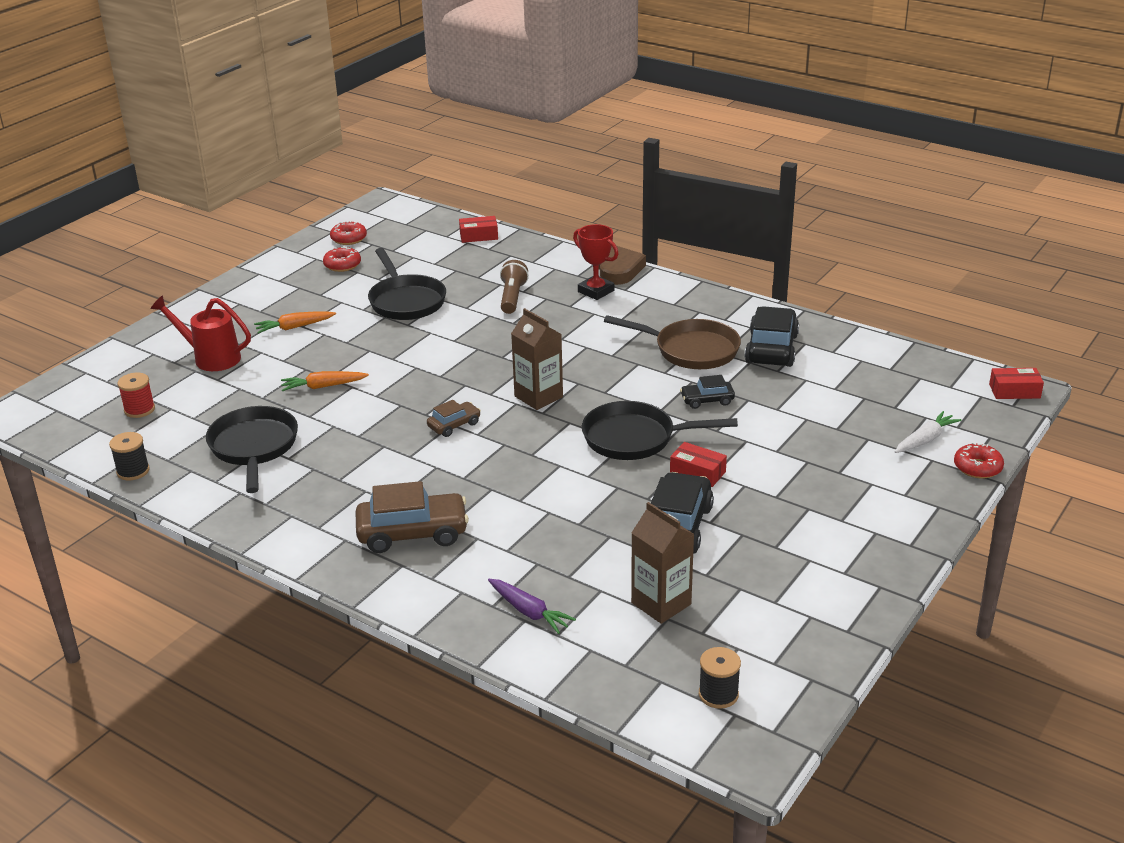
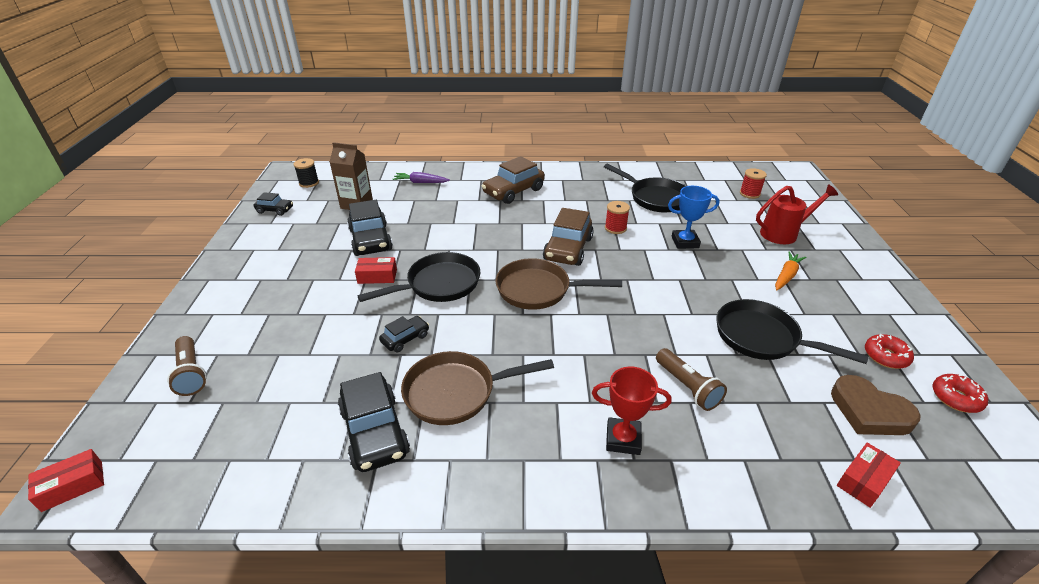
camera: 145 degrees right, 5 degrees up
(133, 471) = (688, 170): black spool -> none
(323, 386) = (685, 242): orange carrot -> blue trophy
(366, 428) = (615, 228): none -> red spool
(454, 425) = (568, 249): brown car -> brown car, size x1.87
(538, 397) = (539, 290): brown carton -> brown pan
(617, 269) = (642, 497): brown heart -> brown heart (869, 411)
(797, 643) = (275, 210): none -> black car
(925, 439) = (191, 373): white carrot -> brown flashlight
(977, 467) = (143, 361): red donut -> none

